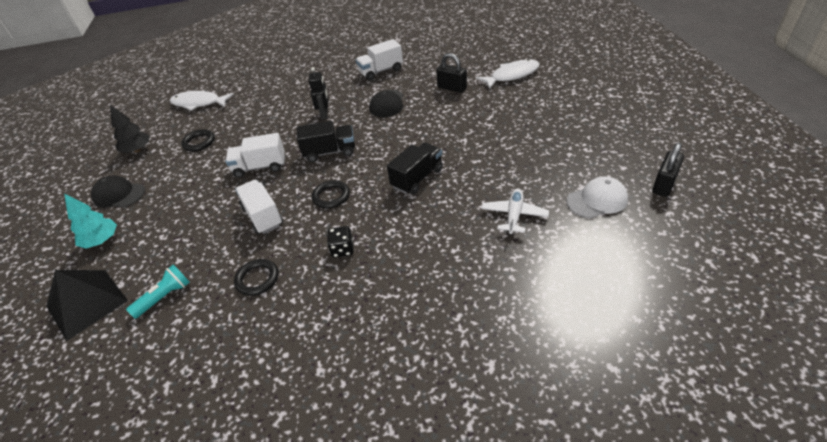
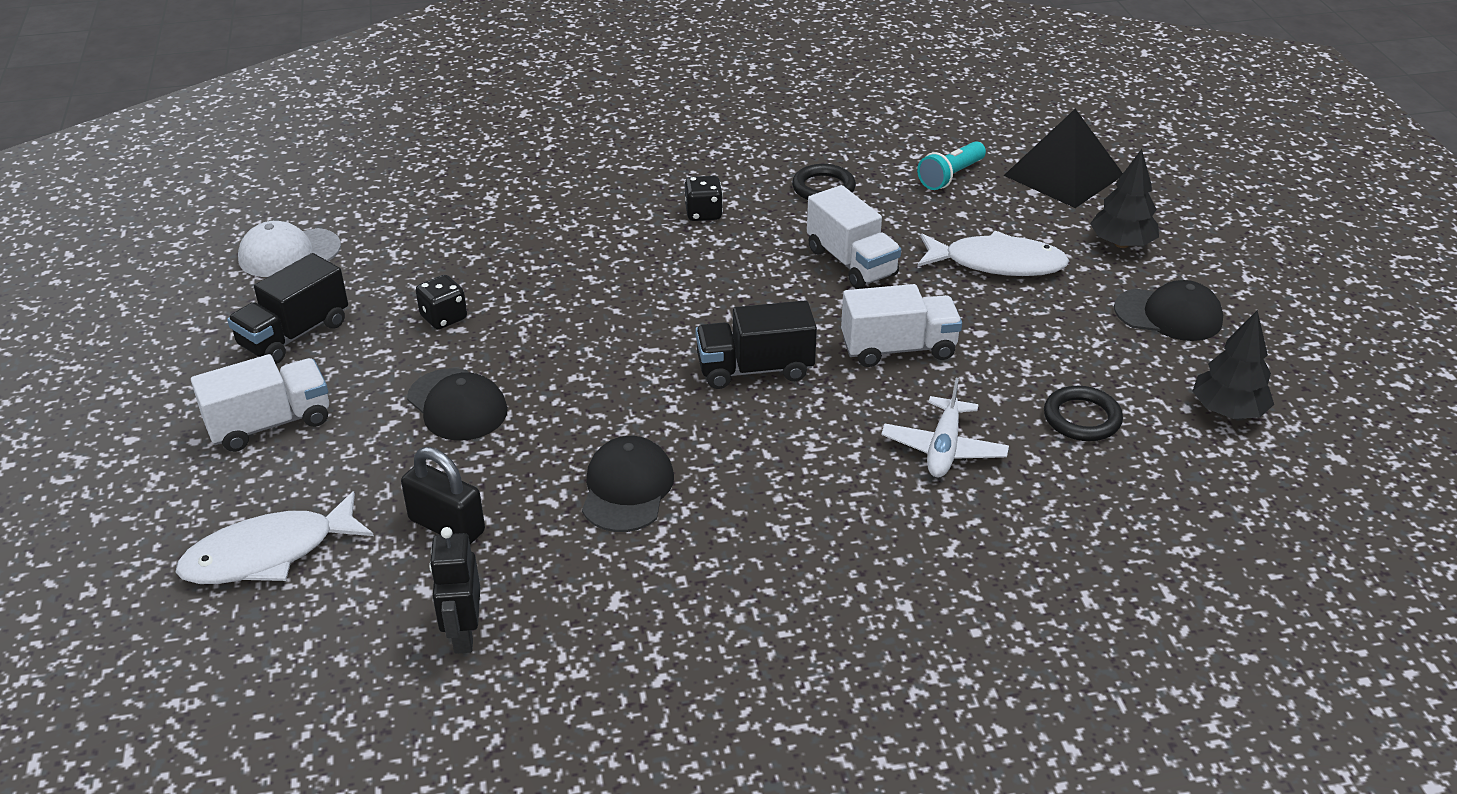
camera: 175 degrees right, 5 degrees down
(102, 241) = (1121, 244): turquoise tree -> black tree
(199, 103) = (1179, 548): white fish -> white fish (997, 263)
(324, 115) = (788, 470): black robot -> black robot (463, 634)
(331, 196) = (735, 285): black ring -> none
(381, 71) = (643, 622): white truck -> white truck (270, 424)
(417, 178) = (575, 305): black truck -> black truck (294, 334)
(462, 126) = (457, 405): none -> black cap
(485, 166) = (444, 318): none -> black dice
(514, 215) = (430, 241): white plane -> white plane (943, 448)
(664, 184) = (166, 268): black padlock -> none

